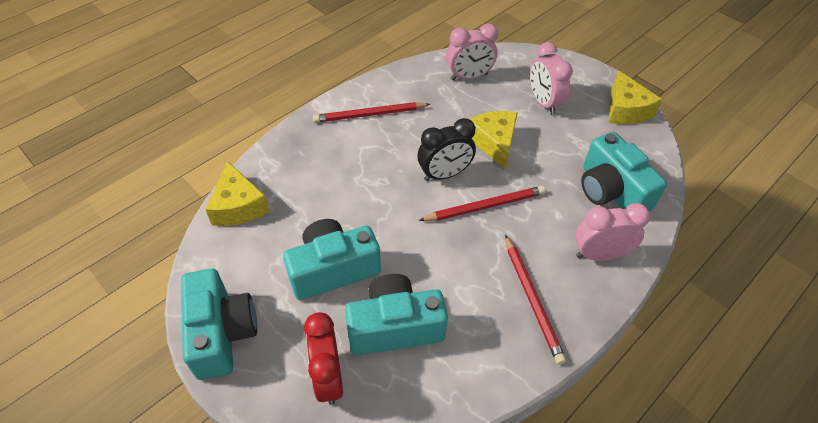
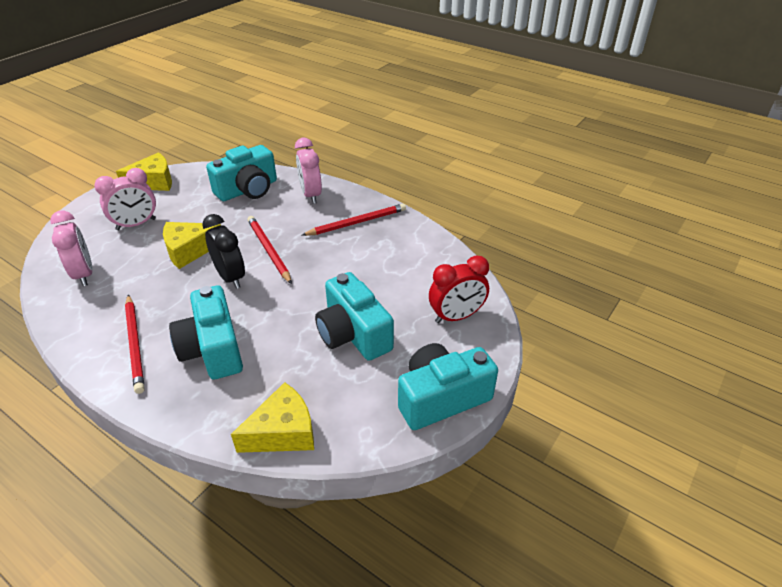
camera: 100 degrees left, 10 degrees down
(395, 327) = (400, 287): turquoise camera -> turquoise camera (213, 349)

